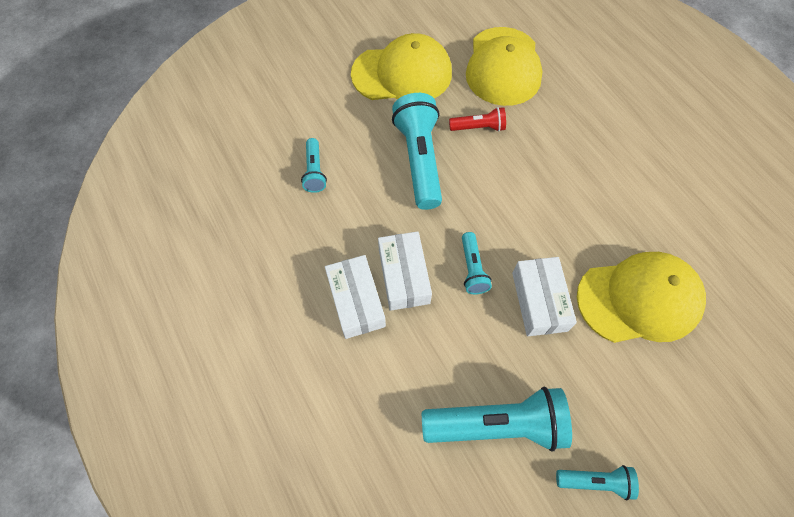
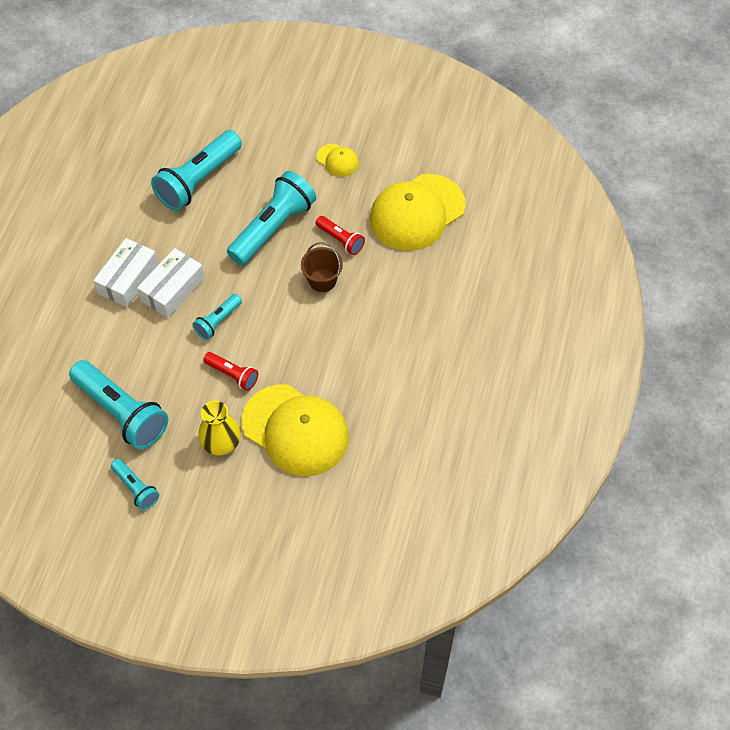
camera: 45 degrees right, 5 degrees down
(314, 171) = (198, 180): turquoise flashlight -> turquoise flashlight, size x1.95
(402, 73) = (338, 160): yellow cap -> yellow cap, size x0.45
(505, 167) = (322, 280): none -> brown bucket
(539, 301) = (232, 375): white box -> red flashlight
(603, 366) = (221, 442): none -> yellow vase

